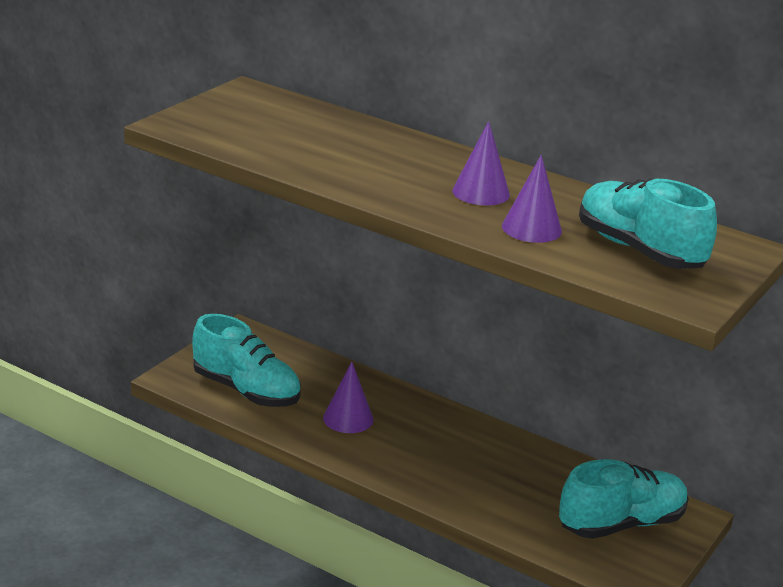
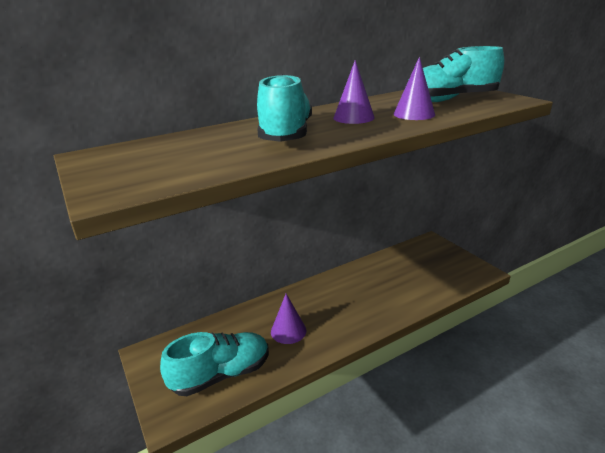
camera: 60 degrees left, 0 degrees up
(621, 524) = (432, 262): turquoise shoe -> turquoise shoe (286, 135)

